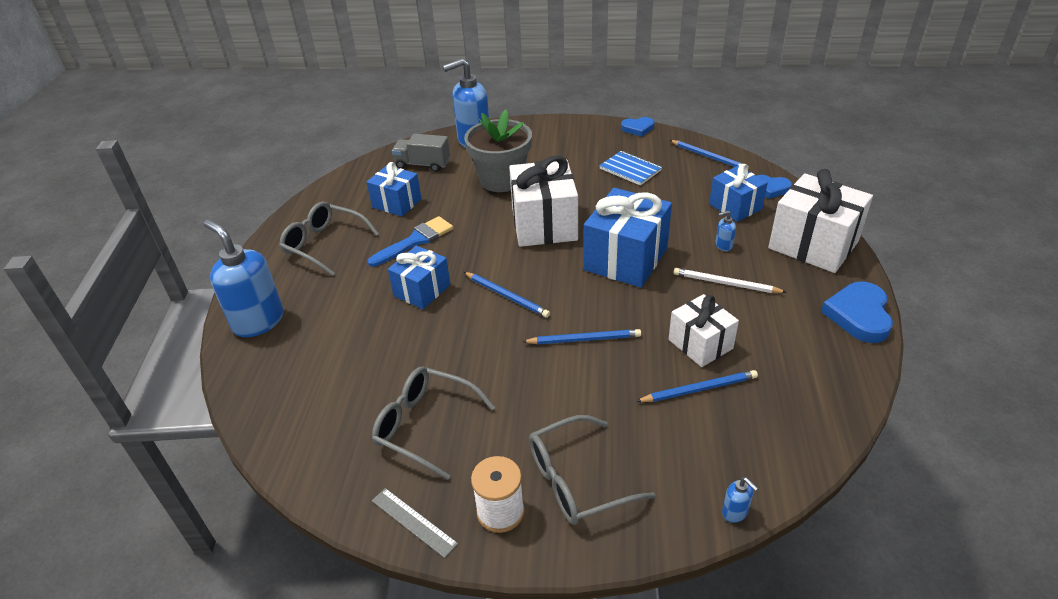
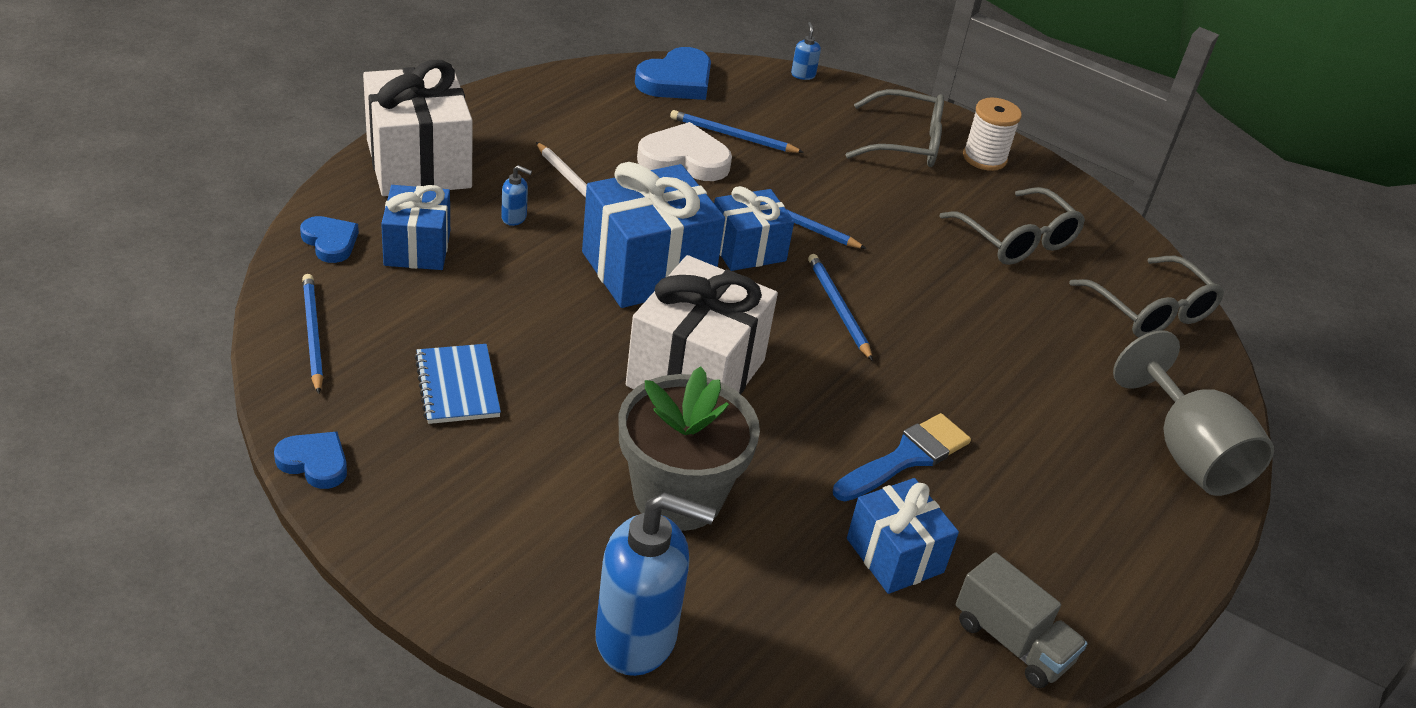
camera: 155 degrees left, 0 degrees up
(258, 321) = (1187, 453): blue soap dispenser -> grey goblet
(324, 244) = (1057, 537): grey glasses -> grey glasses (1151, 311)
(414, 521) = (1061, 187): grey ruler -> none
(415, 241) = (906, 457): blue brush -> blue brush turned 150 degrees clockwise
(422, 290) = (941, 374): blue gift -> blue gift (747, 249)
(423, 164) = (787, 631): grey truck -> grey truck (1011, 642)
(700, 344) = (684, 159): white gift -> white heart
(859, 315) = (501, 100): blue heart -> blue heart (676, 81)

